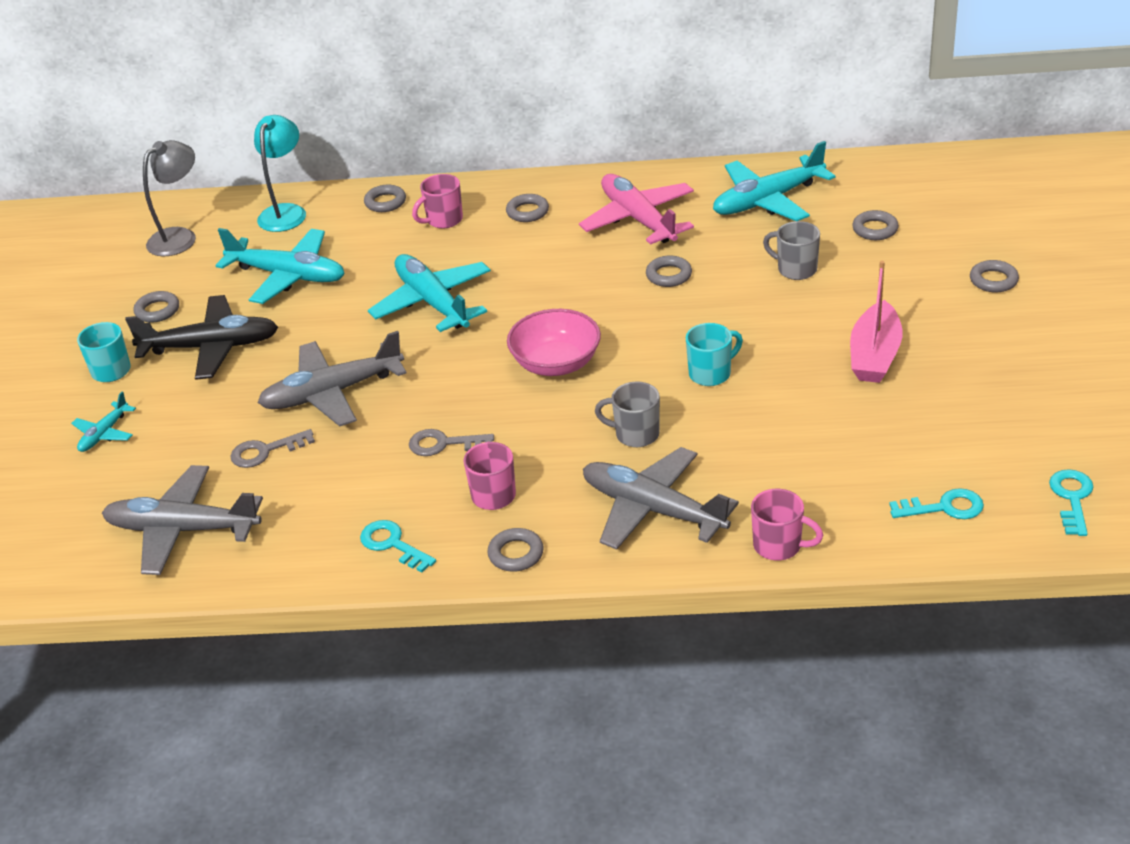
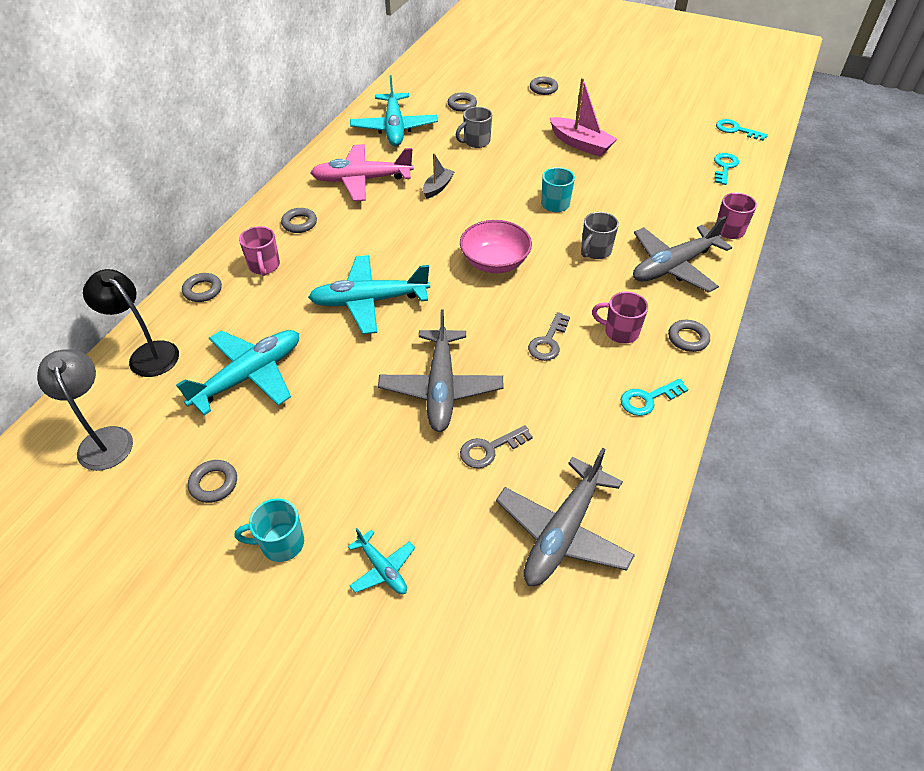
camera: 70 degrees left, 10 degrees up
(211, 347) = (311, 454): black plane -> none
(265, 451) = (490, 449): grey key -> grey key turned 60 degrees clockwise
(286, 212) = (147, 354): turquoise lamp -> black lamp
(669, 275) = (437, 187): grey ring -> grey boat

